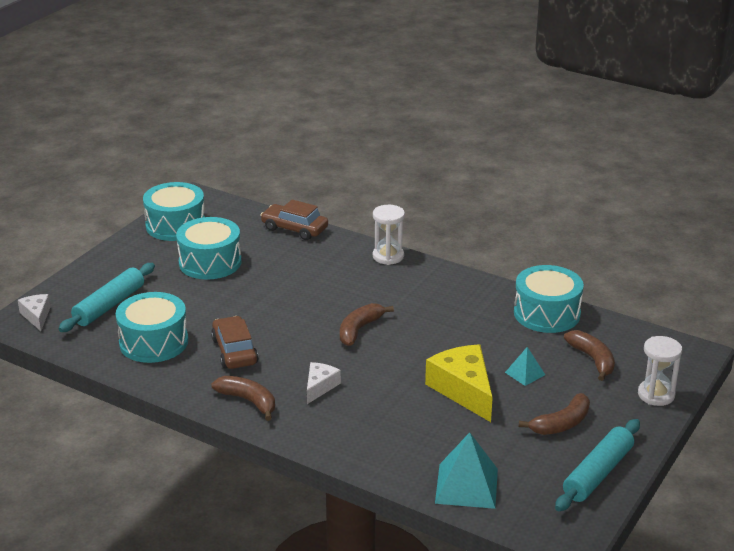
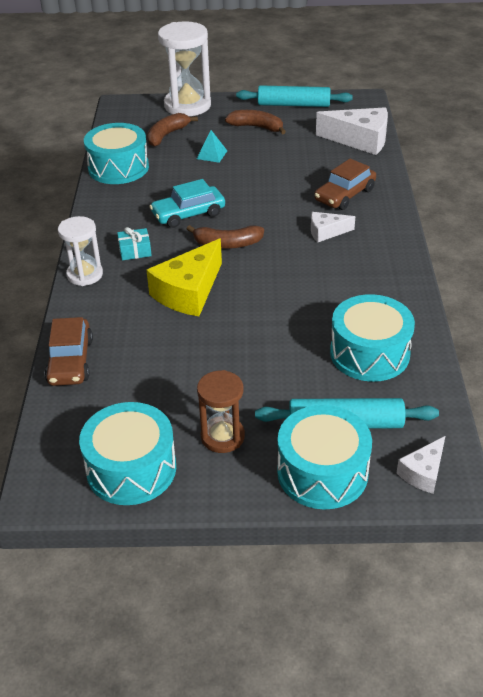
camera: 120 degrees left, 10 degrees up
(159, 260) = (222, 436): none -> brown hourglass
(210, 262) = (193, 391): turquoise drum -> turquoise drum (322, 472)
(234, 351) = (329, 296): brown car -> brown car (344, 195)
(248, 401) = (384, 258): brown banana -> none
(397, 285) = (135, 251): none -> turquoise gift
(426, 325) = (188, 214): none -> turquoise car
(463, 390) = (259, 171): yellow cheese -> yellow cheese (189, 292)
(466, 486) = (360, 140): turquoise pyramid -> white cheese
(656, 395) = (187, 106): white hourglass -> white hourglass, size x1.69

